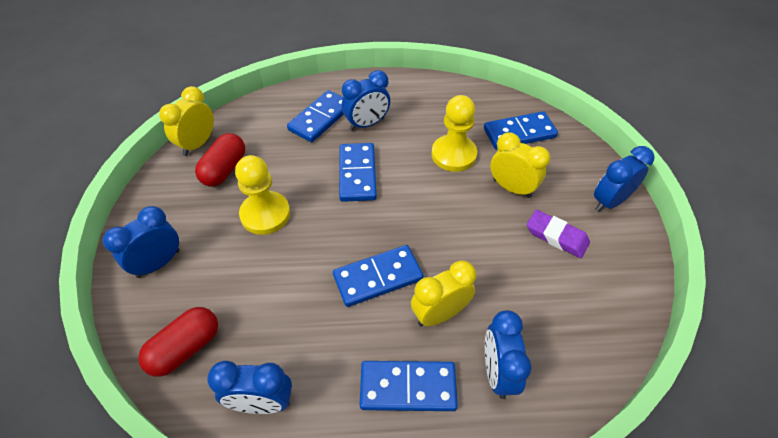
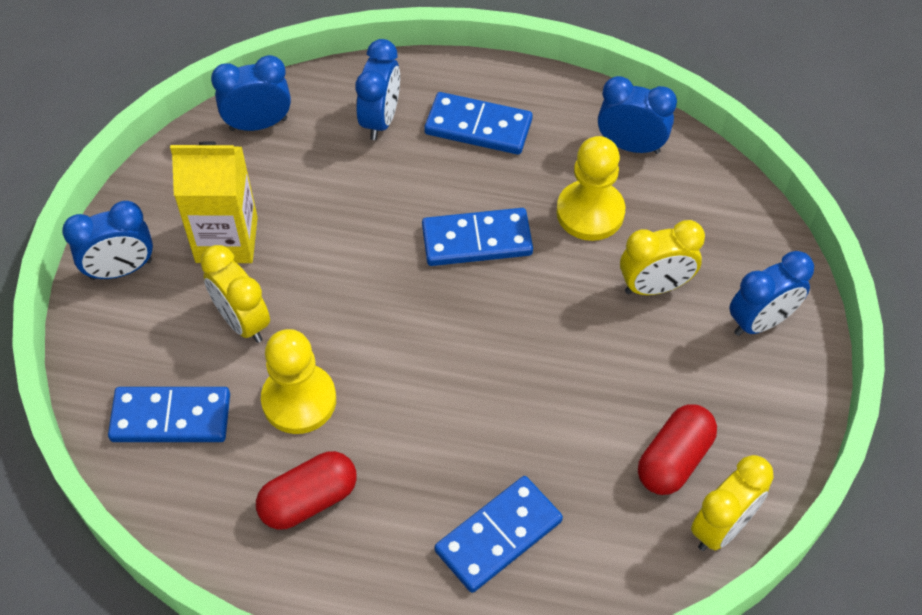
camera: 165 degrees left, 5 degrees up
(185, 348) = (715, 213): red capsule -> red capsule (309, 500)
(265, 214) = (613, 362): yellow pawn -> yellow pawn (590, 212)
(357, 174) = (462, 400): blue domino -> none
(367, 124) = (419, 501): blue clock -> blue clock (258, 124)
(439, 314) = (417, 185): yellow clock -> yellow clock (655, 286)
(556, 236) = (226, 239): purple eraser -> yellow carton

